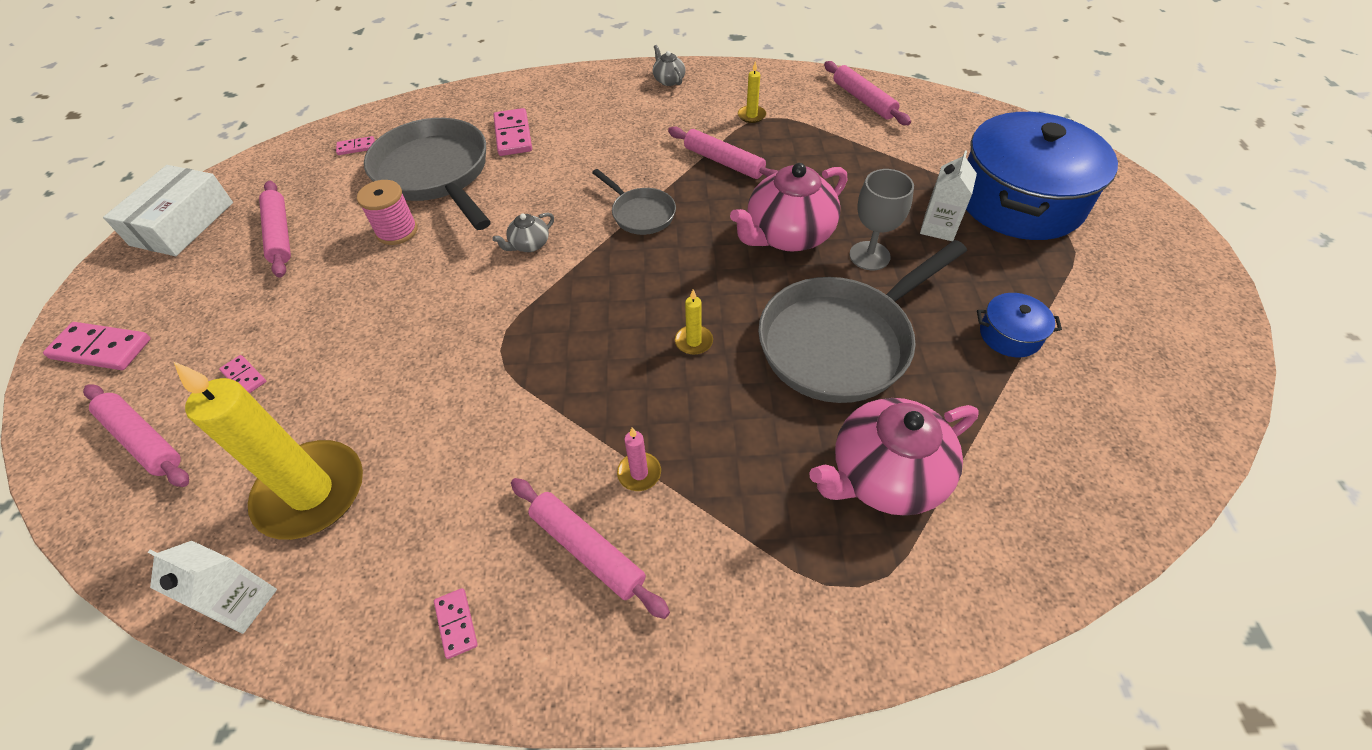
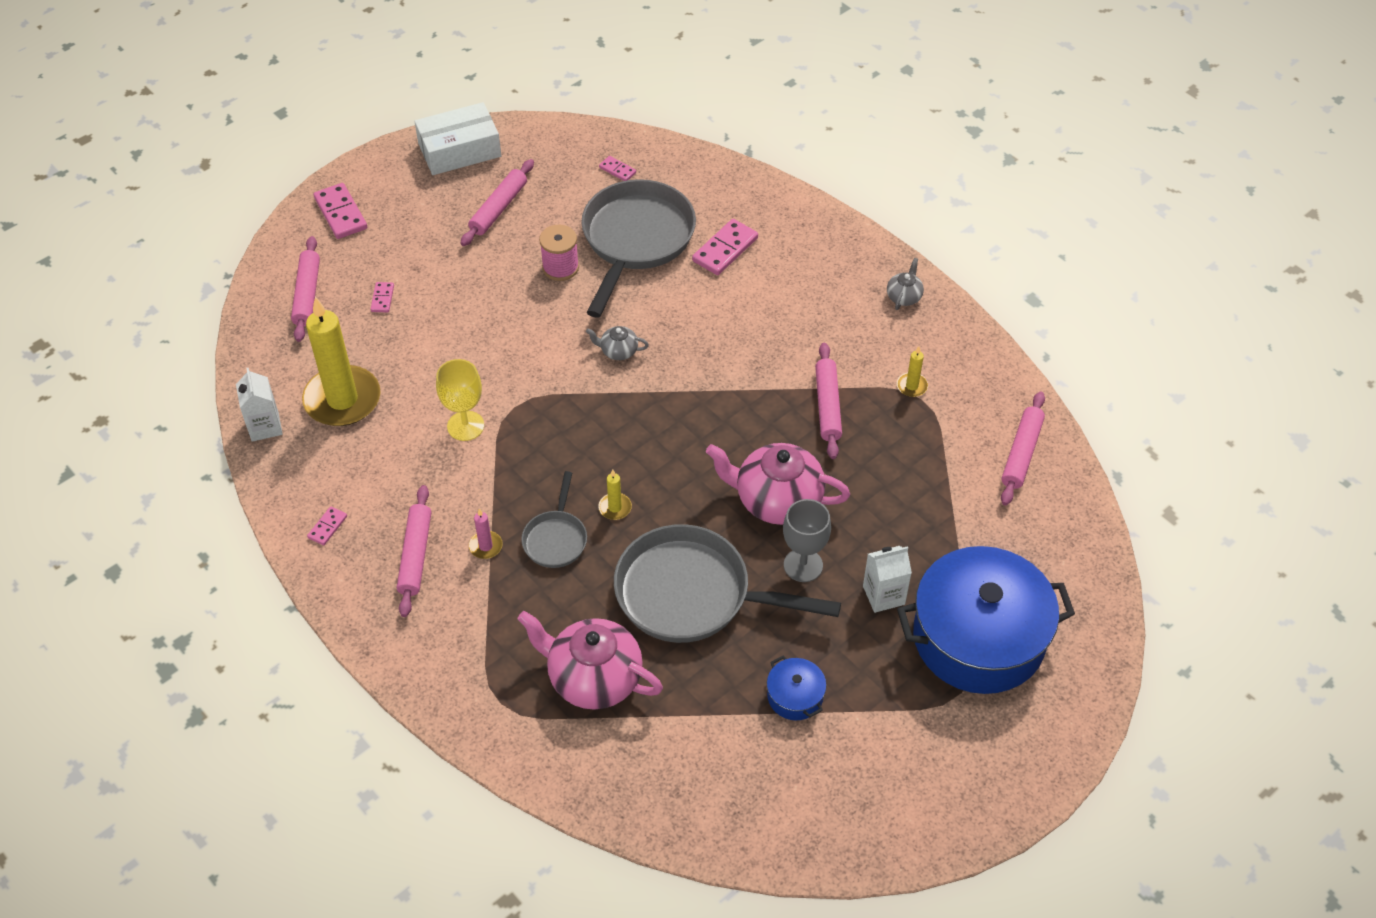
camera: 50 degrees right, 0 degrees up
(476, 400) = (465, 426): none -> yellow goblet
(640, 213) = (713, 393): grey pan -> grey pan (556, 538)

